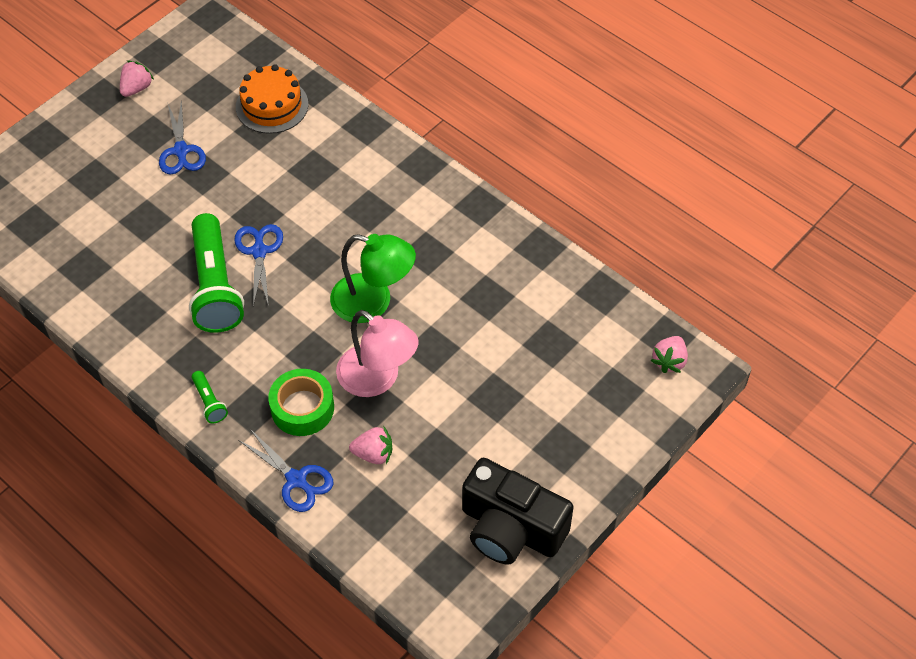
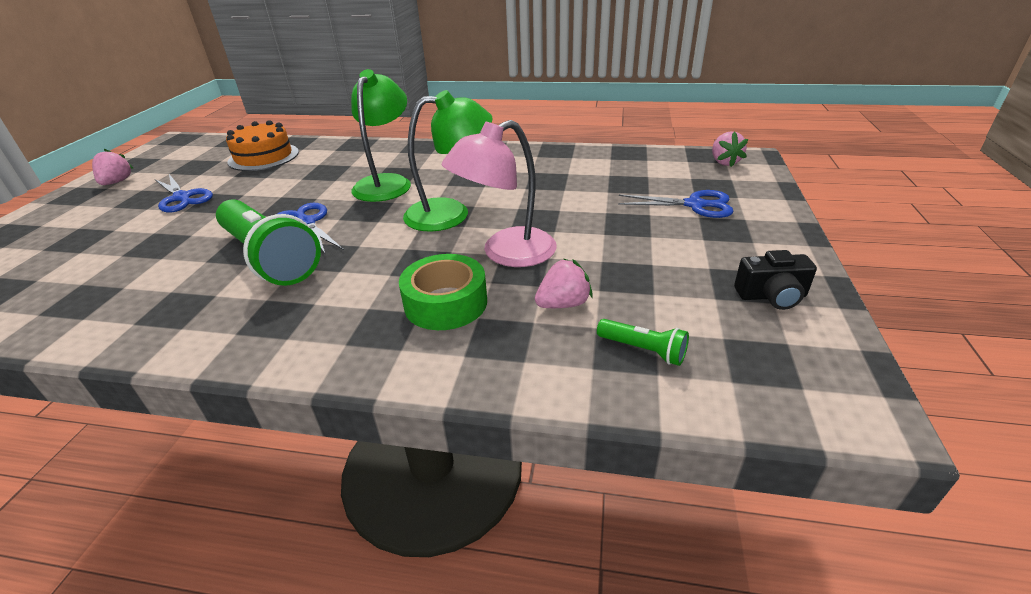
camera: 30 degrees left, 20 degrees down
(209, 402) = (321, 345): green flashlight -> green flashlight (643, 350)
(296, 479) = (496, 365): blue scissors -> blue scissors (694, 205)
(352, 221) = (386, 183): none -> green lamp
(377, 379) = (506, 253): pink lamp -> pink lamp turned 135 degrees clockwise
(511, 528) = (771, 296): black camera -> black camera, size x0.49

